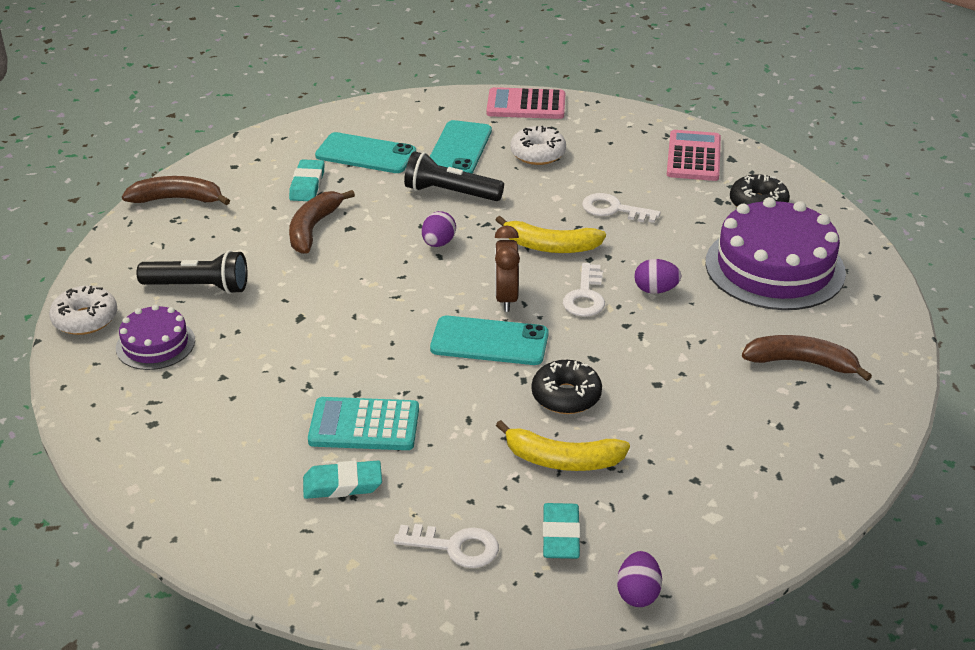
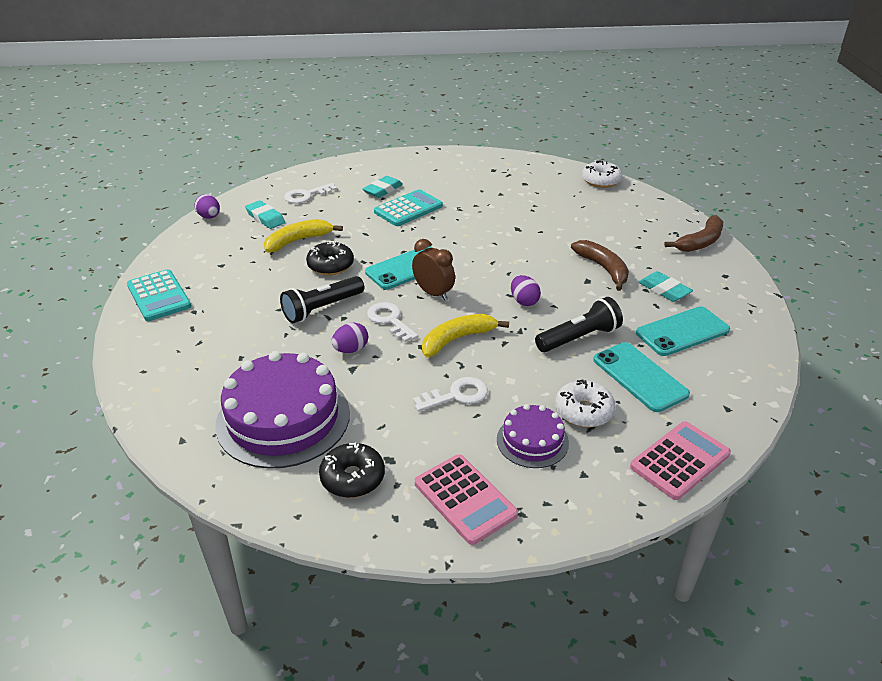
camera: 135 degrees right, 0 degrees up
(155, 344) = (552, 188): purple cake -> purple cake (532, 441)
(198, 287) = (589, 214): black flashlight -> black flashlight (322, 308)
(801, 362) = (206, 355): brown banana -> none
(809, 474) = (159, 296): none -> turquoise calculator

